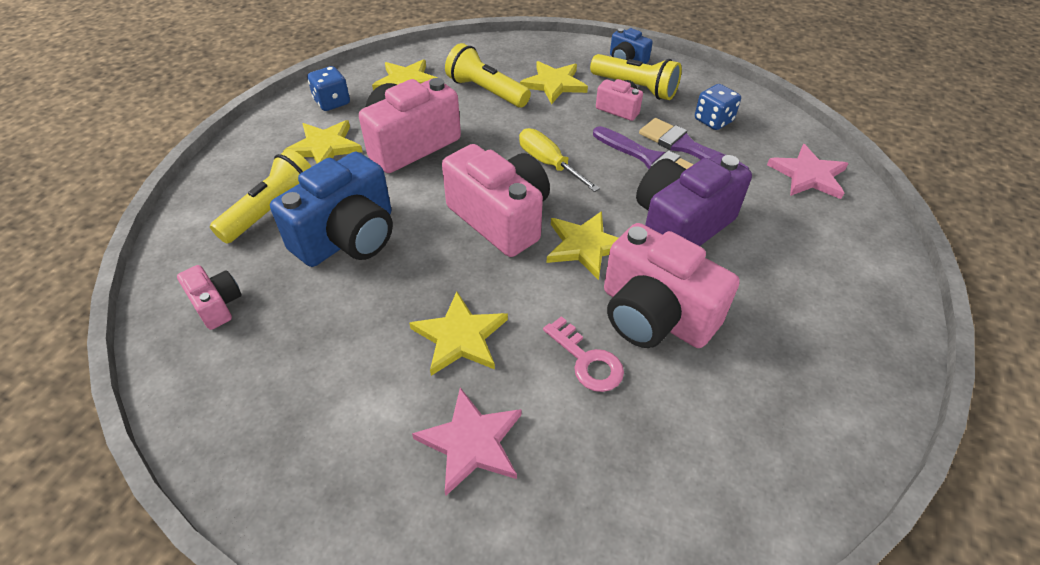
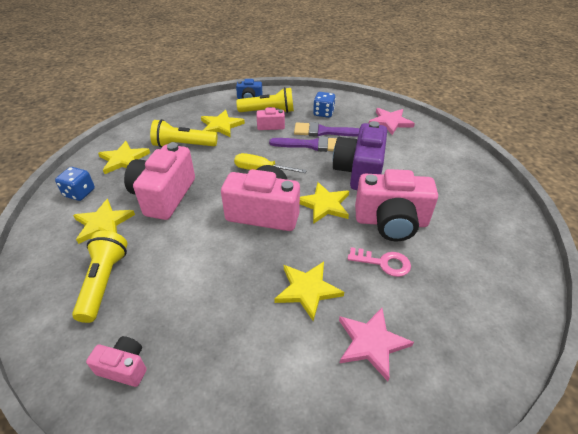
camera: 35 degrees left, 5 degrees down
(348, 237) = (179, 271): blue camera -> none

